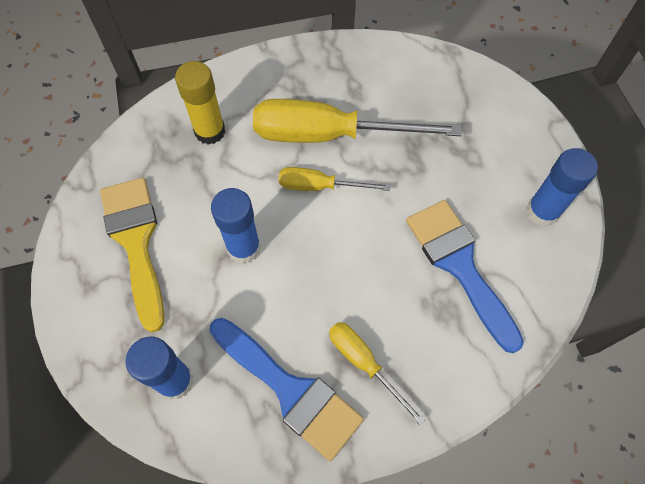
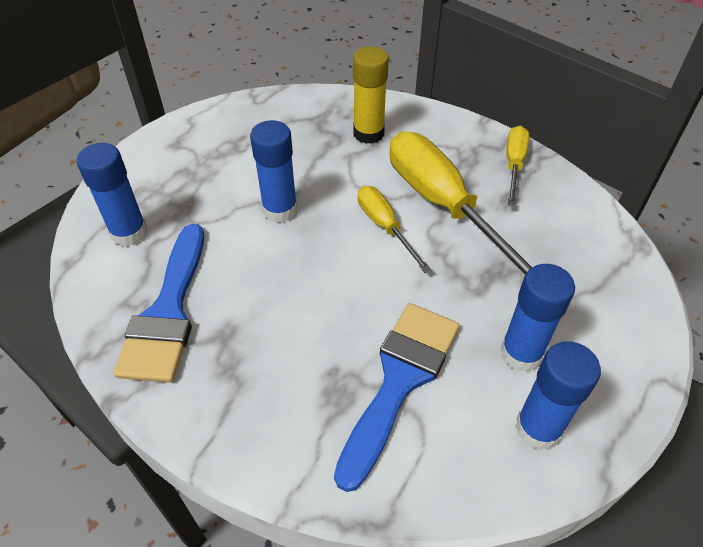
camera: 55 degrees right, 15 degrees down
(136, 242) = (232, 147): yellow brush -> none
(364, 363) = (231, 354): yellow screwdriver -> yellow screwdriver (514, 164)
(486, 181) = (521, 353): none -> blue glue stick

